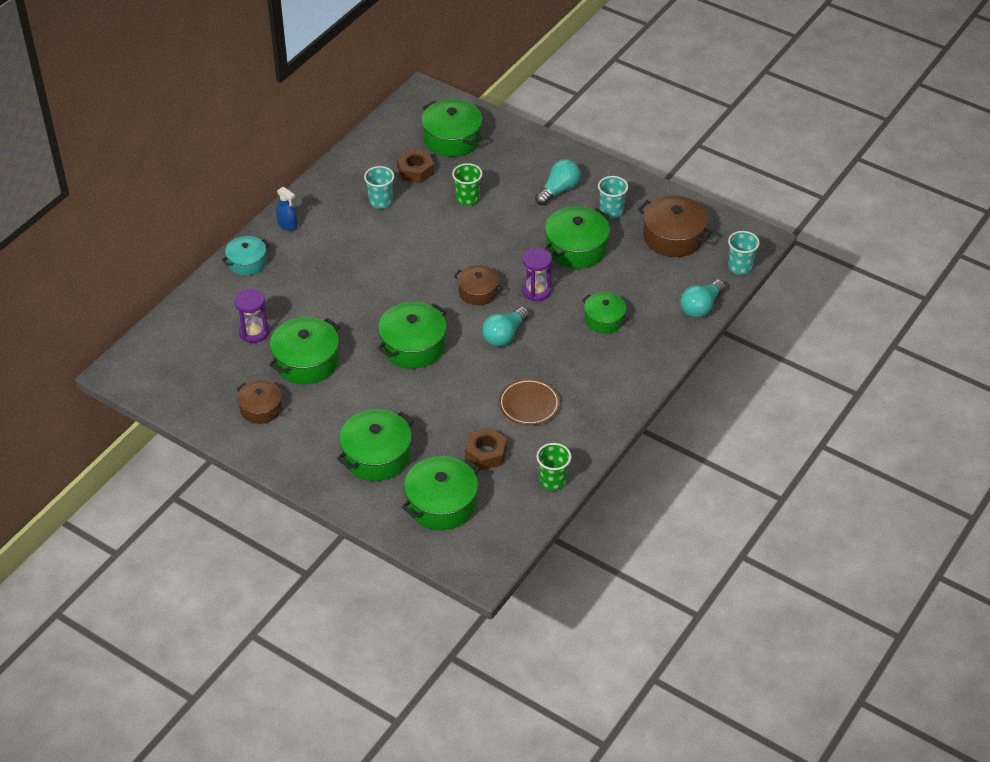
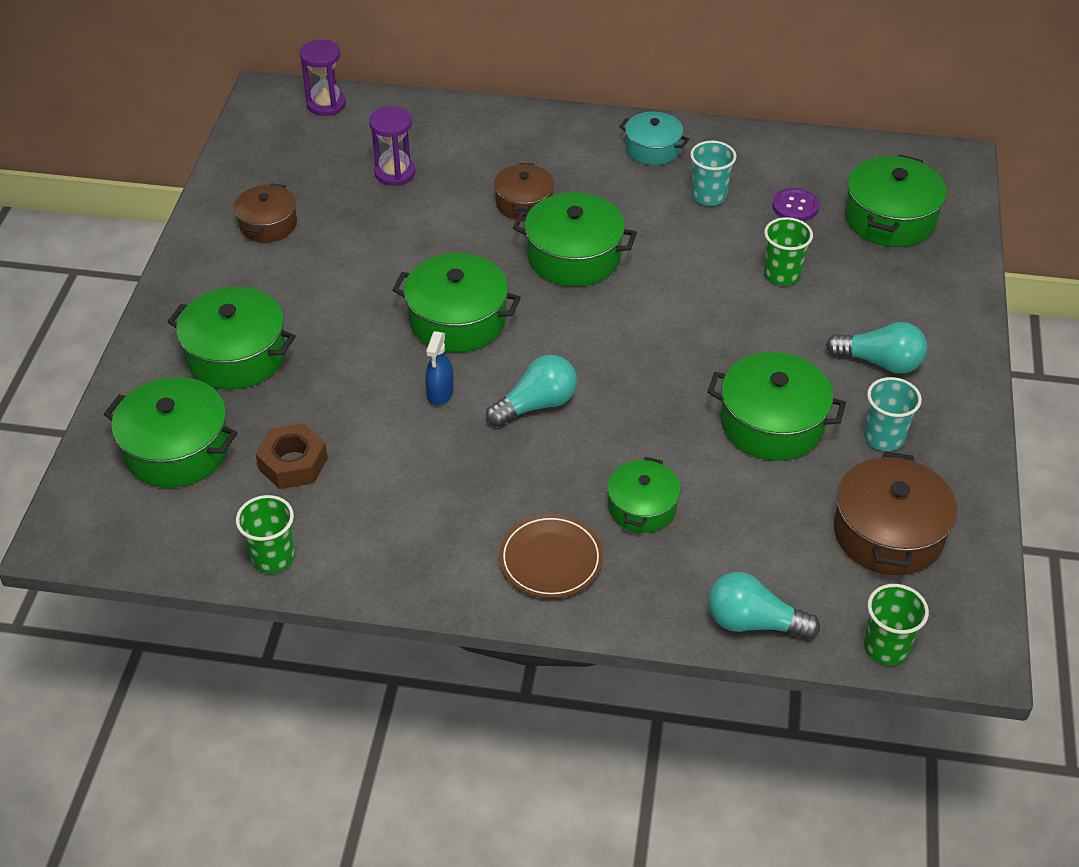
camera: 65 degrees right, 0 degrees up
(247, 262) = (512, 125): turquoise pot -> turquoise pot (652, 149)
(287, 225) = (602, 133): blue spray bottle -> blue spray bottle (440, 393)
(306, 361) = (371, 233): green pot -> green pot (574, 256)
(415, 171) = (795, 206): brown nut -> purple button
(478, 292) = (604, 348): brown pot -> brown pot (524, 203)
(504, 335) = (536, 405): turquoise light bulb -> turquoise light bulb turned 135 degrees clockwise
(529, 404) = (413, 478): brown plate -> brown plate (551, 560)
(536, 291) = (649, 409): purple hourglass -> purple hourglass (326, 104)
(740, 267) = (886, 647): turquoise cup -> green cup

